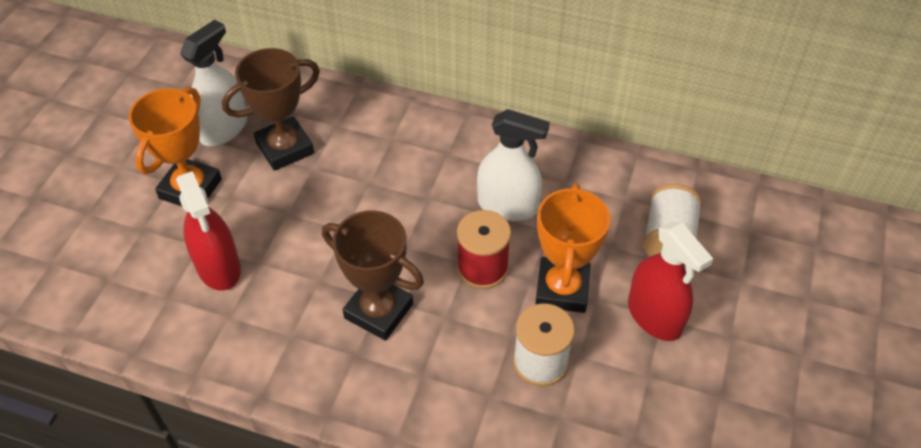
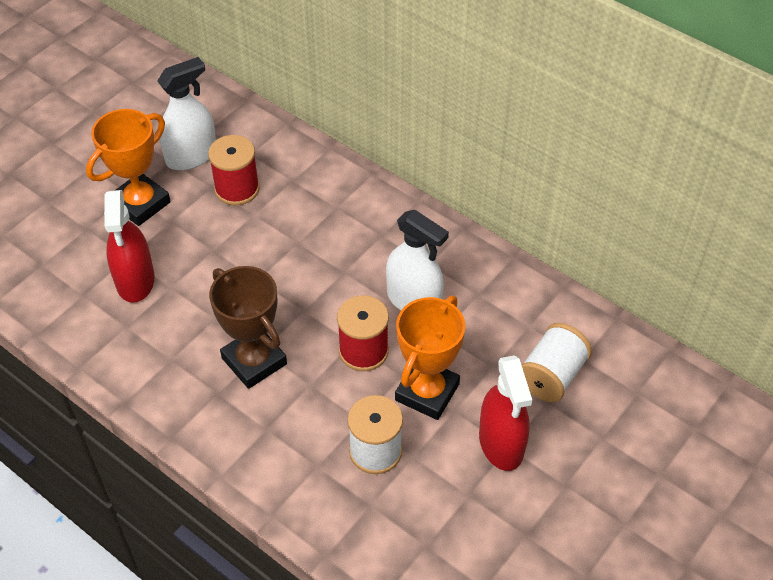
camera: 20 degrees right, 0 degrees up
(285, 148) = (237, 189): brown trophy -> red spool

